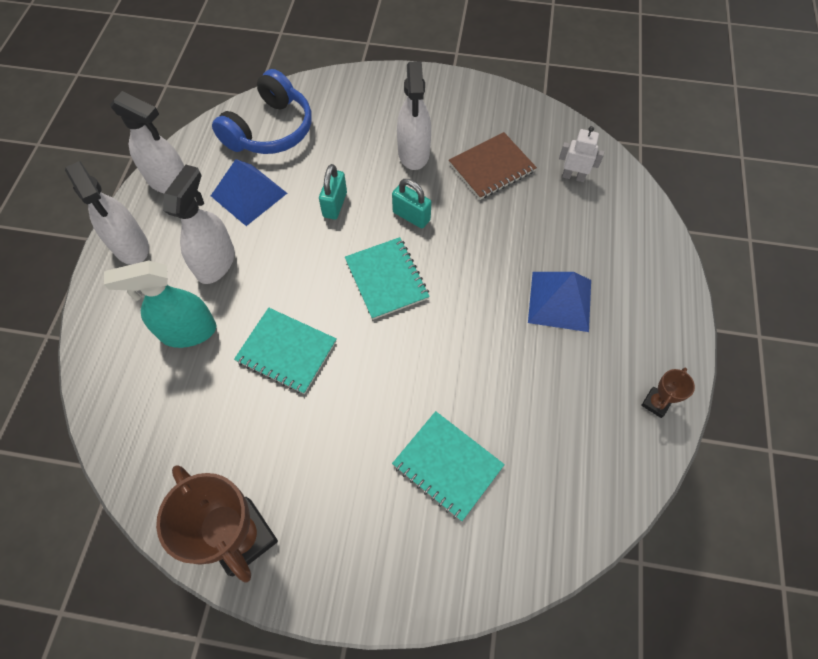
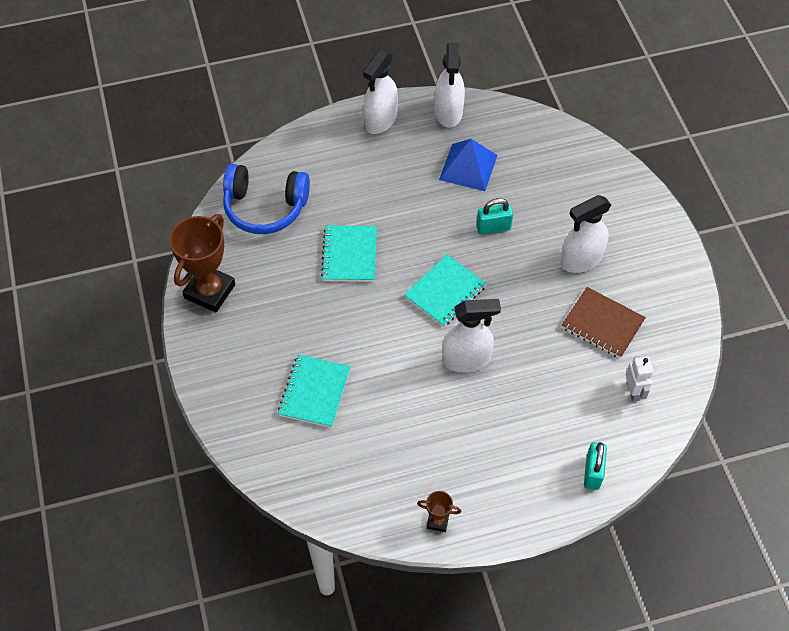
camera: 65 degrees right, 5 degrees down
(188, 331) = (333, 189): turquoise spray bottle -> none
(216, 262) = (396, 177): white spray bottle -> white spray bottle (466, 359)
(270, 130) = (539, 150): blue headphones -> blue headphones (265, 207)
(411, 216) = (514, 284): turquoise padlock -> turquoise padlock (592, 472)
(560, 301) = (494, 422): blue pyramid -> none

